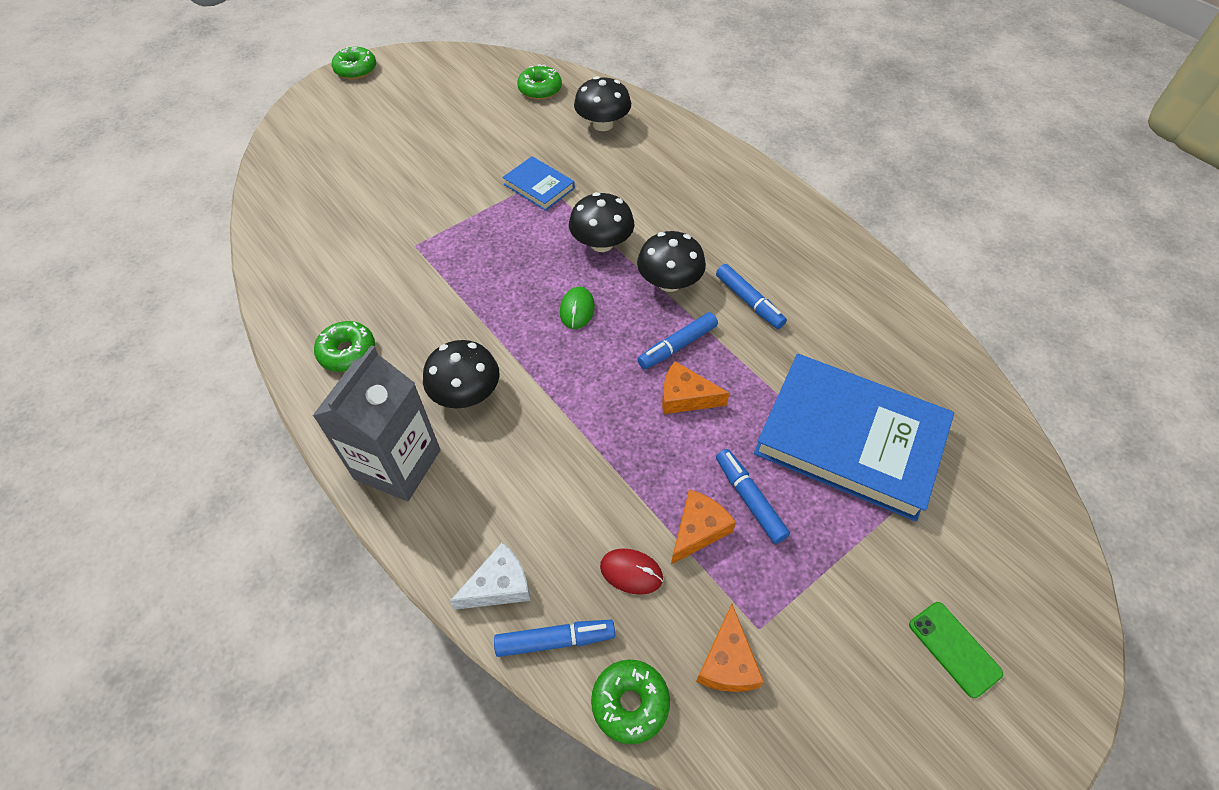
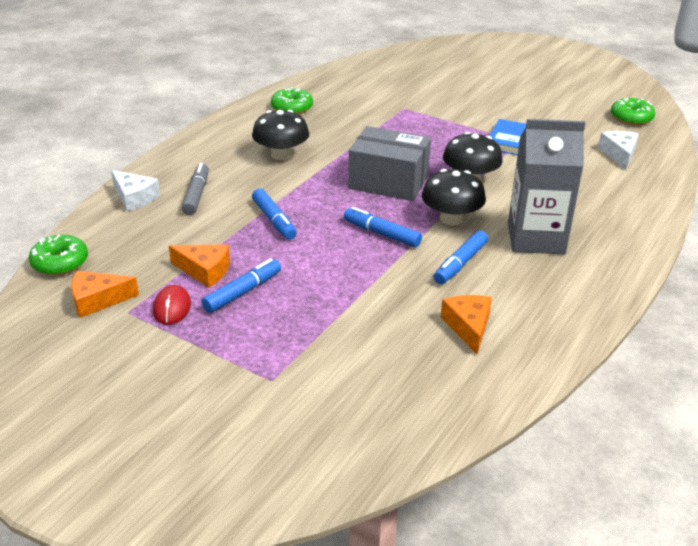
camera: 70 degrees right, 20 degrees down
(356, 70) = (565, 47): green donut -> none
(397, 464) = (212, 144): grey carton -> grey carton (536, 238)
(523, 507) = (196, 195): none -> grey marker
(555, 640) = (100, 226): blue marker -> blue marker (274, 220)
(577, 310) = (388, 182): green mouse -> grey box
(602, 124) = (619, 154): black mushroom -> white cheese
(631, 572) = (159, 247): red mouse -> red mouse (172, 308)
(685, 397) = (330, 246): orange cheese -> orange cheese (468, 327)
(850, 439) = (331, 341): blue book -> none
(954, 649) = (133, 424): green phone -> none

